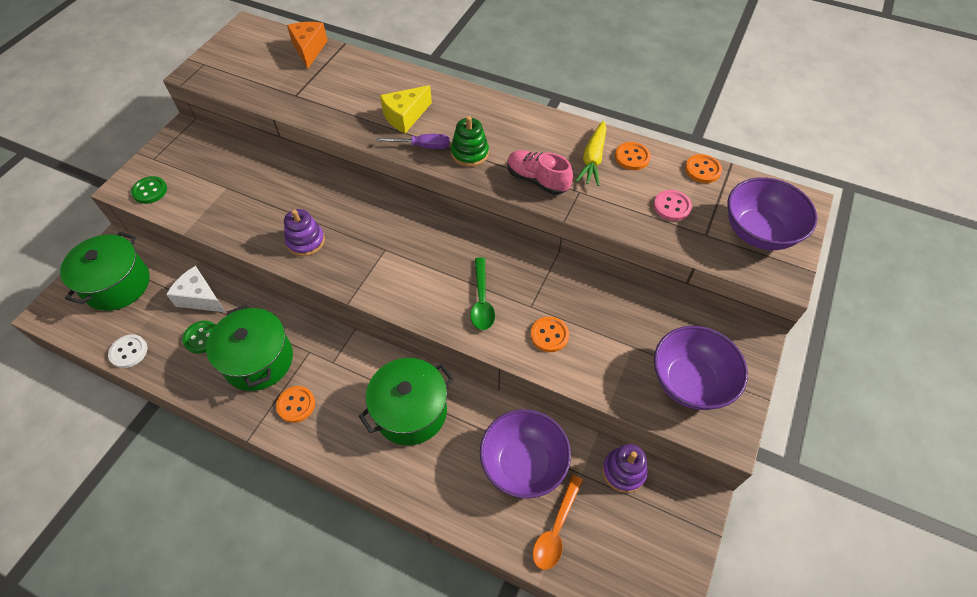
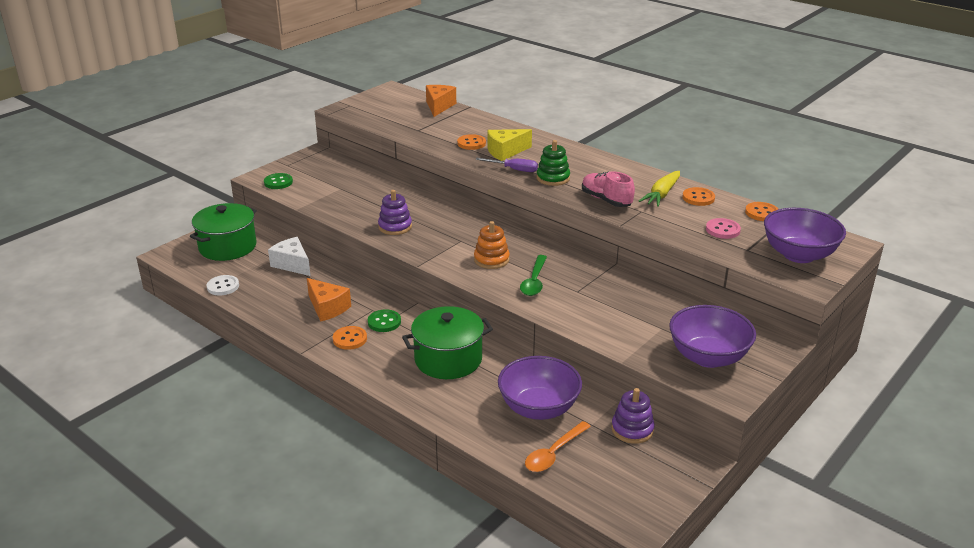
camera: 15 degrees right, 25 degrees down
(202, 337) = (285, 287): green button -> green button (384, 322)
(258, 360) = (327, 308): green pot -> orange cheese
(426, 274) = (491, 260): none -> orange stacking toy
(549, 335) = (587, 310): orange button -> orange button (471, 143)

